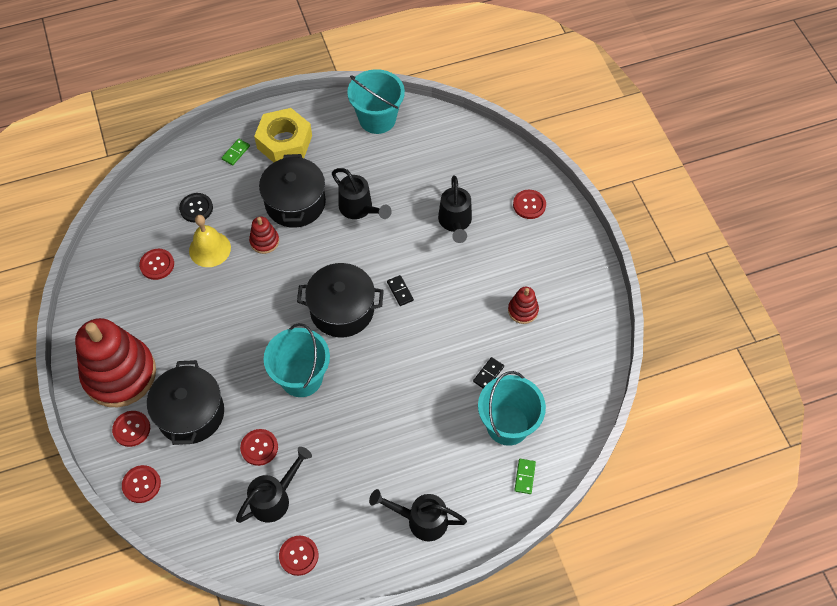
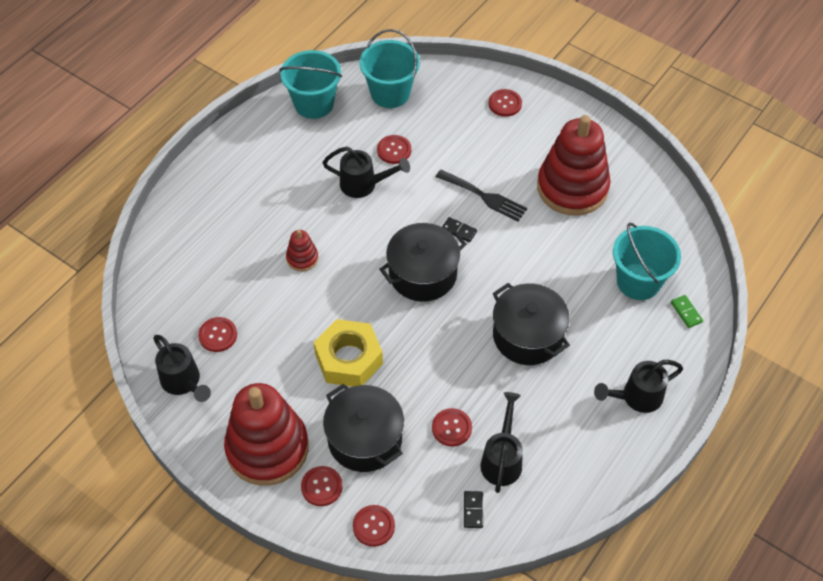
camera: 35 degrees left, 5 degrees down
(196, 208) = (212, 266): black button -> none
(210, 249) = (256, 293): yellow bell -> none
(236, 153) = (207, 199): green domino -> none
(284, 142) = (245, 166): yellow nut -> yellow nut (349, 359)
(295, 203) = (302, 211): black pot -> black pot (527, 336)
(298, 556) = (563, 491): red button -> red button (394, 150)
(301, 377) = (437, 349): turquoise bucket -> turquoise bucket (390, 93)
(444, 275) = (484, 197): none -> black fork
(455, 222) = (456, 150): black watering can -> black watering can (183, 382)
(488, 374) = (589, 252): black domino -> black domino (473, 510)
(523, 310) = (572, 187): red stacking toy -> red stacking toy, size x2.33

